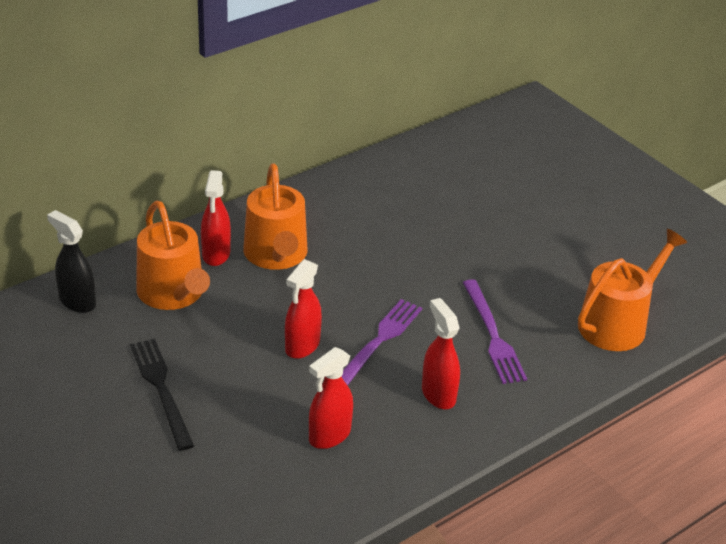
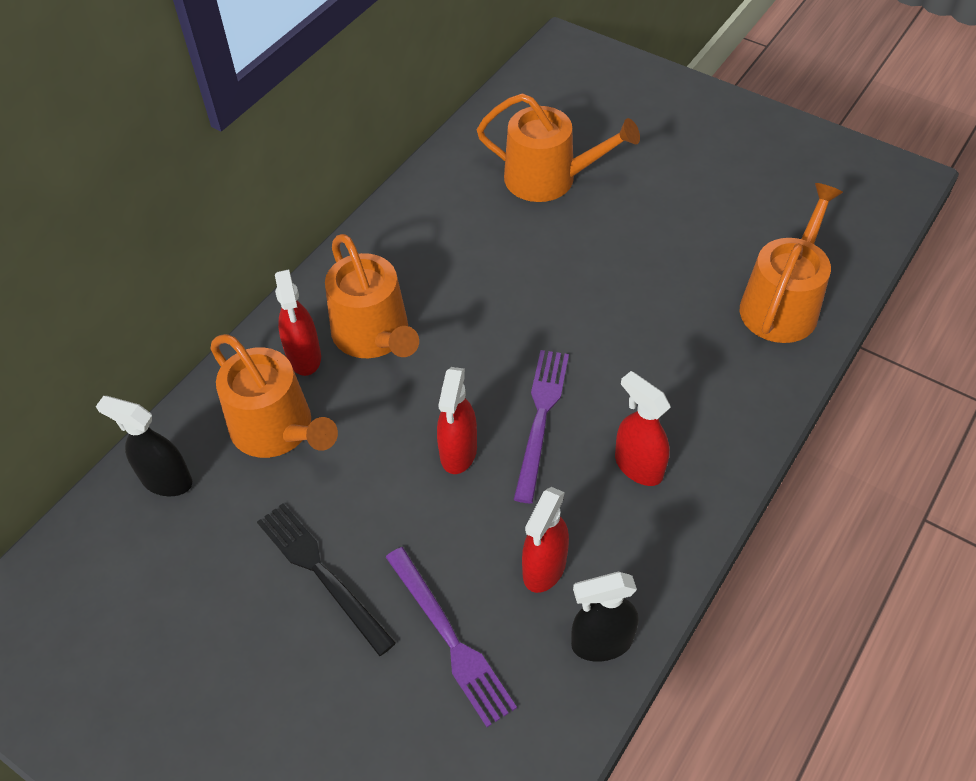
camera: 15 degrees left, 15 degrees up
(348, 493) = (601, 642): none -> black spray bottle
(470, 190) = (549, 179): none -> orange watering can
(493, 335) = (660, 364): purple fork -> purple fork (450, 639)

